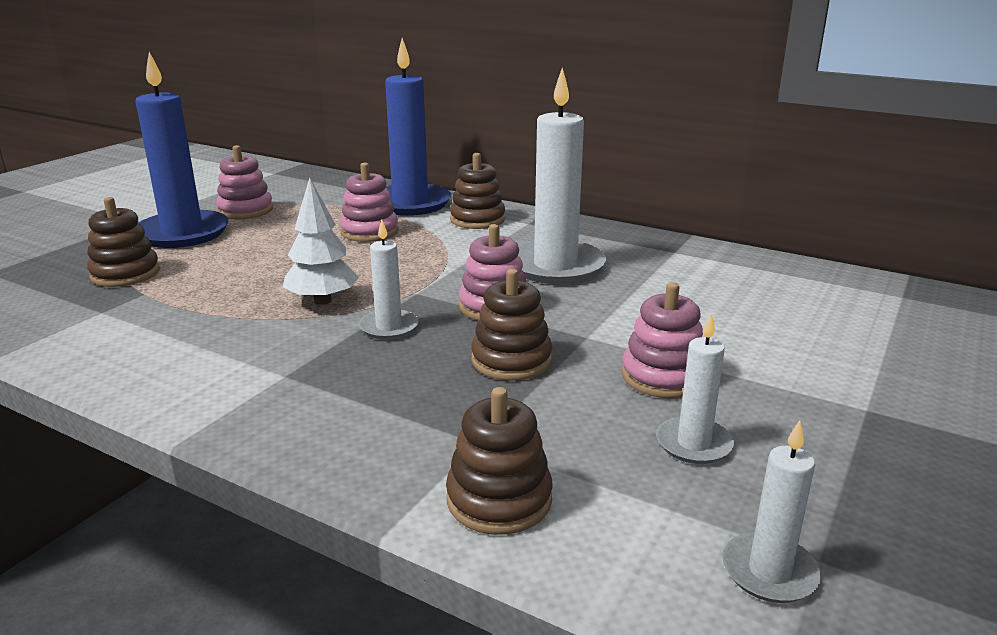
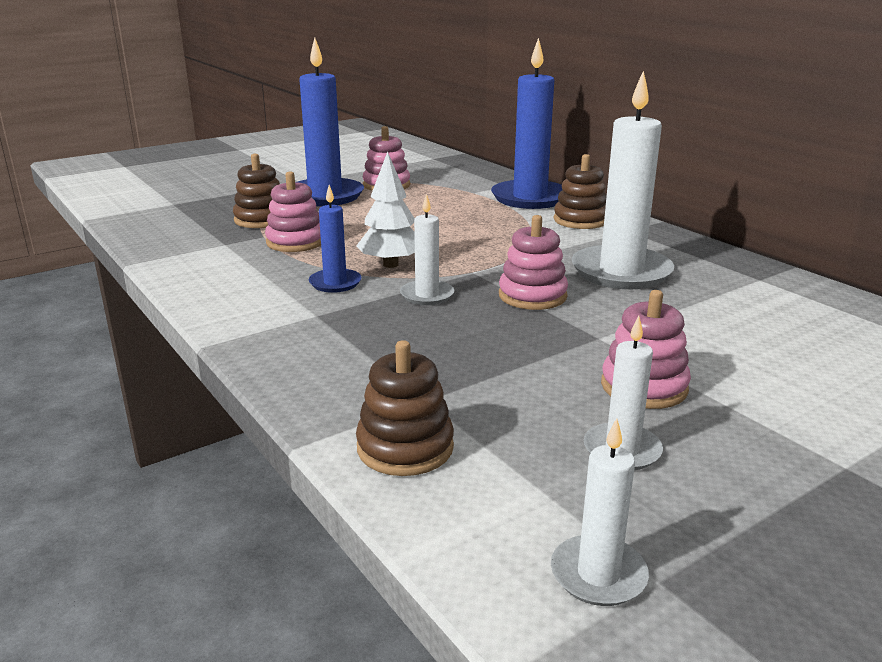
camera: 25 degrees right, 0 degrees up
(277, 334) = (335, 283): none -> blue candle
(369, 232) = (474, 216): pink stacking toy -> pink stacking toy (295, 242)
(511, 360) = (510, 342): brown stacking toy -> none

